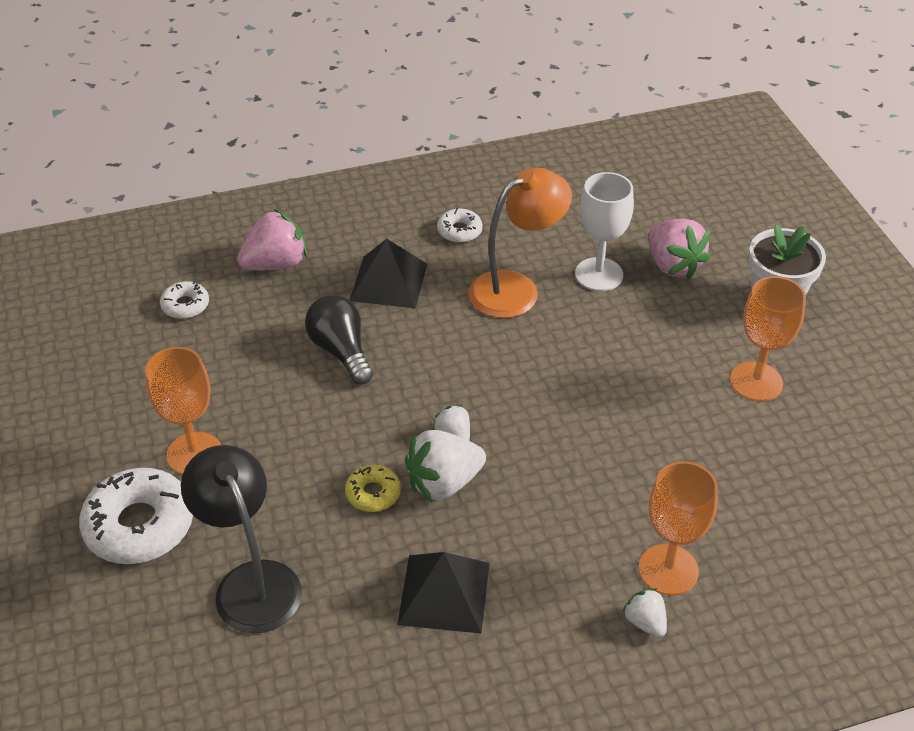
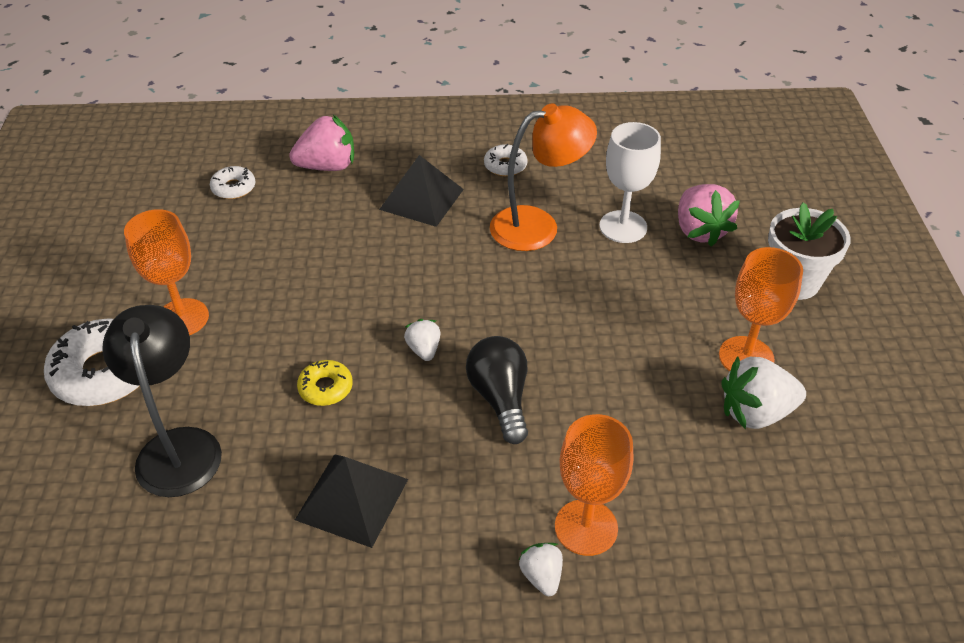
camera: 15 degrees right, 0 degrees up
(341, 351) = (352, 252): black light bulb -> black light bulb (500, 398)
(444, 483) = (396, 392): white strawberry -> white strawberry (755, 413)

